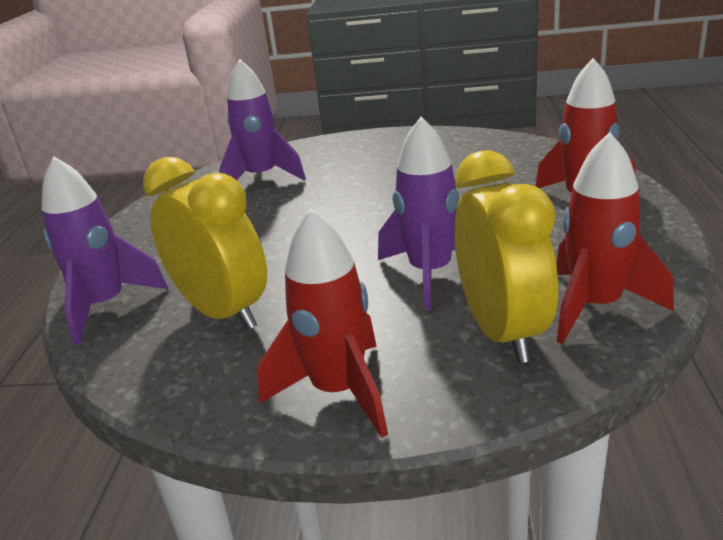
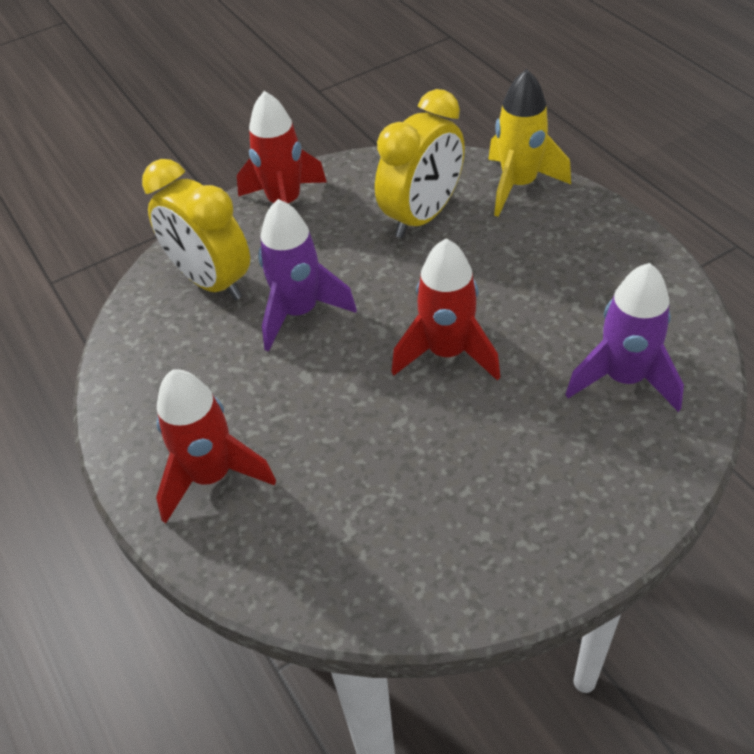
camera: 145 degrees right, 20 degrees up
(106, 306) = (518, 185): purple rocket -> yellow rocket
(223, 312) = (422, 216): yellow clock -> yellow clock turned 60 degrees counterclockwise
(595, 307) = (155, 329): red rocket -> red rocket (447, 353)

